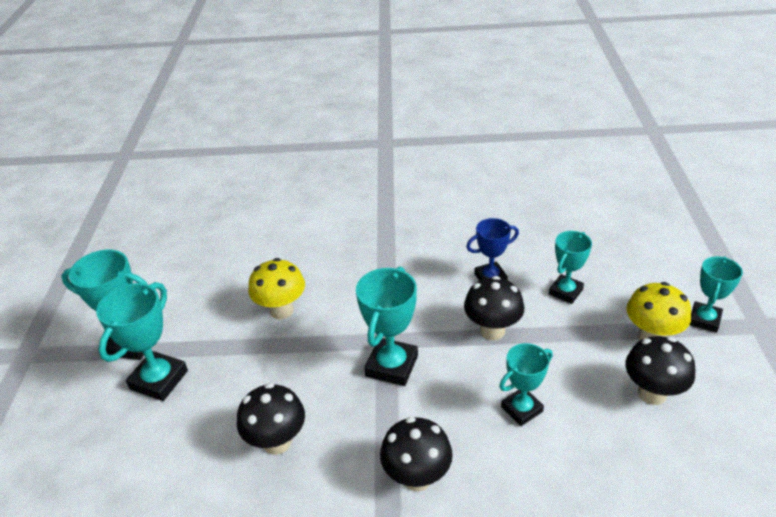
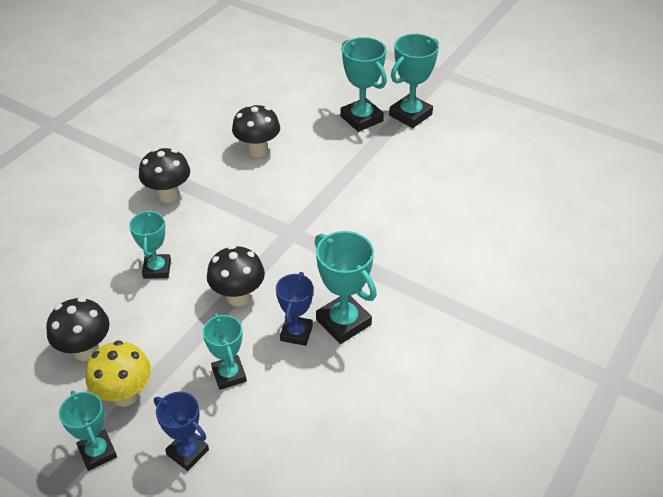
camera: 120 degrees right, 5 degrees up
(281, 310) = (377, 192): yellow mushroom -> none
(392, 366) = (263, 224): turquoise trophy -> turquoise trophy (343, 322)
(642, 276) = (187, 452): none -> blue trophy

